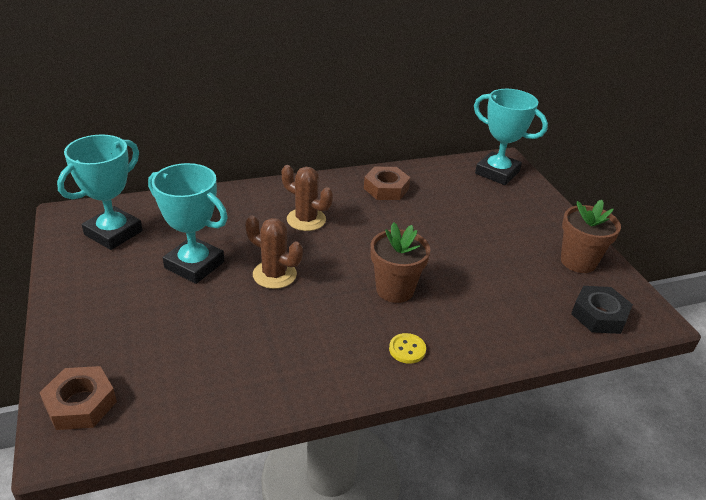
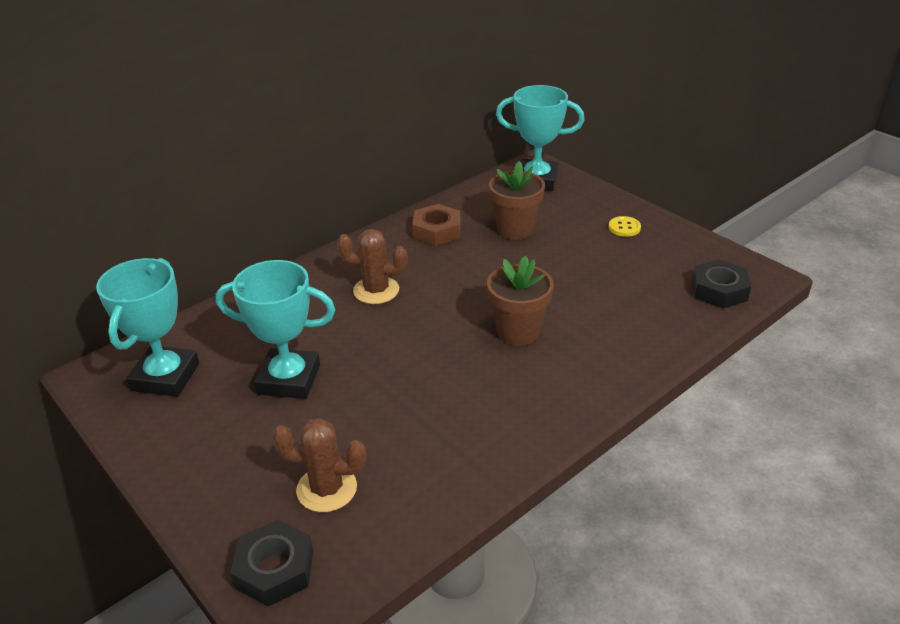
camera: 20 degrees left, 0 degrees up
(81, 403) = (275, 569): brown nut -> black nut
(274, 274) = (384, 359): brown cactus -> brown cactus (326, 489)
(407, 349) = (570, 385): yellow button -> yellow button (624, 228)
(578, 261) = (669, 245): brown flower pot -> brown flower pot (515, 229)

